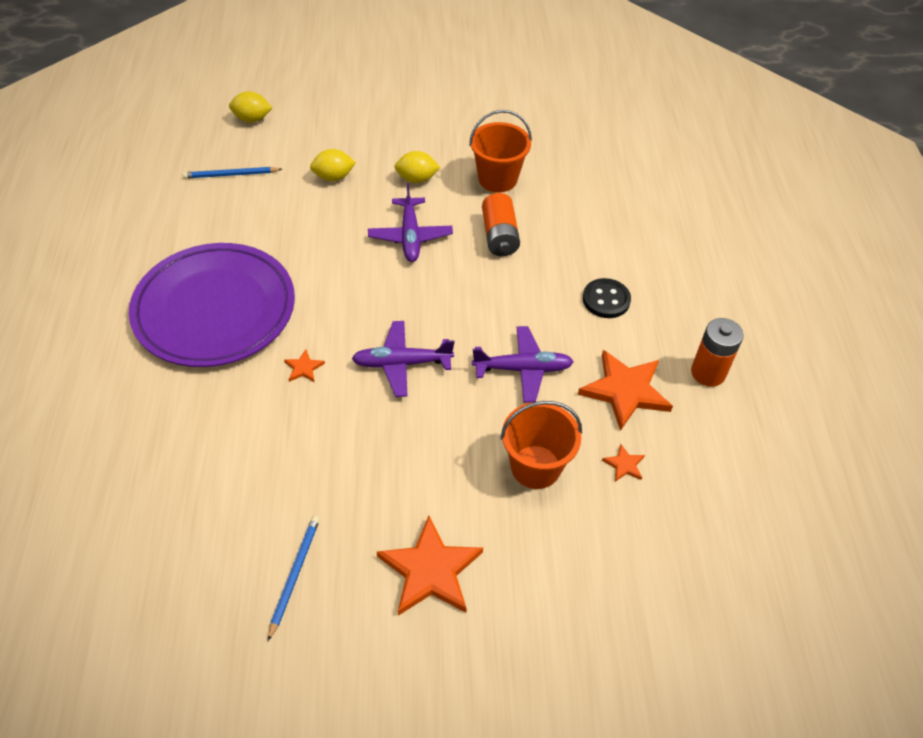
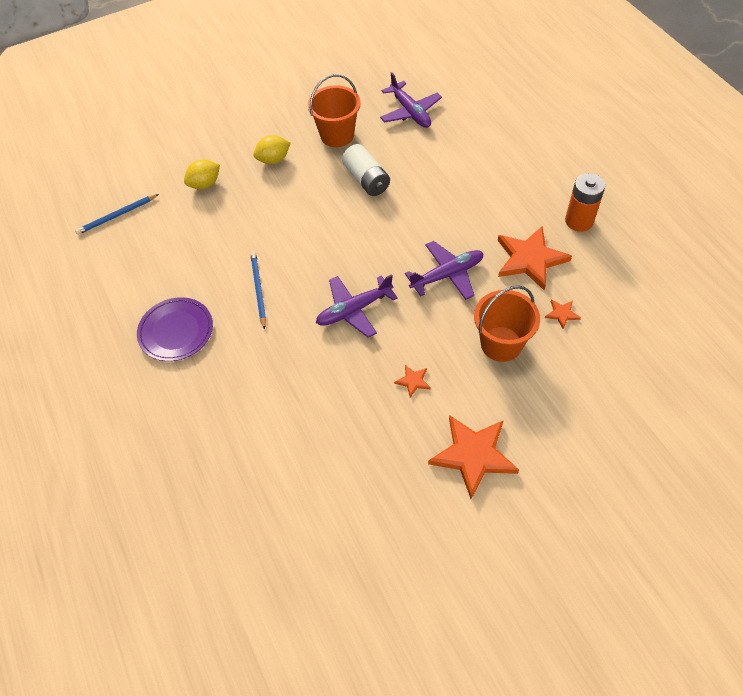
camera: 20 degrees left, 5 degrees up
(214, 309) = (176, 331): purple plate -> purple plate, size x0.52
(252, 119) = (104, 162): yellow lemon -> none
(294, 575) = (375, 507): blue pencil -> blue pencil (258, 289)
(304, 368) = (279, 347): orange star -> orange star (413, 381)
(410, 236) = (297, 208): purple plane -> purple plane (410, 112)
(499, 236) = (366, 180): orange battery -> white battery
(606, 300) = (475, 197): black button -> none

